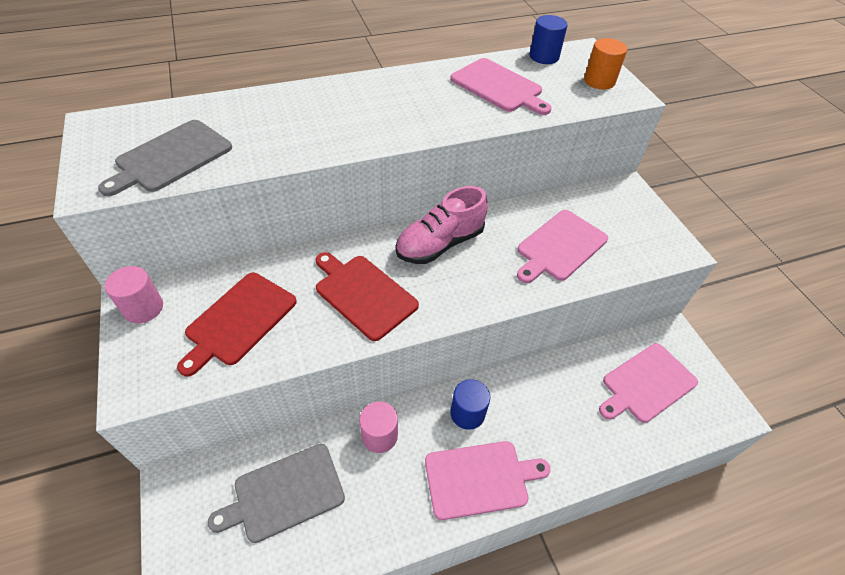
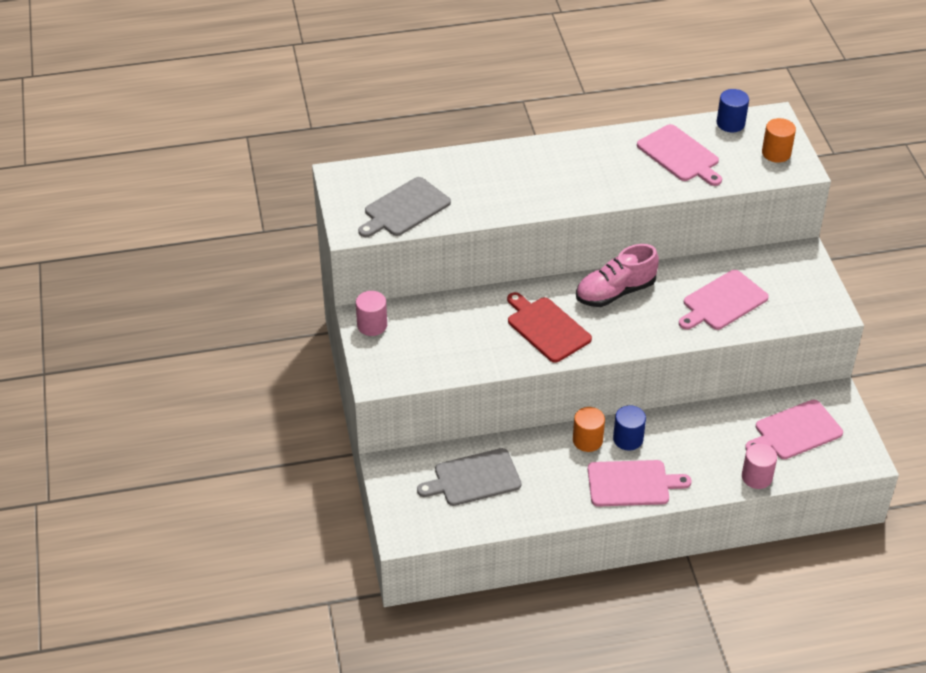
camera: 10 degrees right, 5 degrees down
(239, 320) = (447, 340): red cutting board -> none
(379, 436) = (551, 448): pink cylinder -> pink cylinder (756, 477)
(421, 420) = (587, 440): none -> orange cylinder

